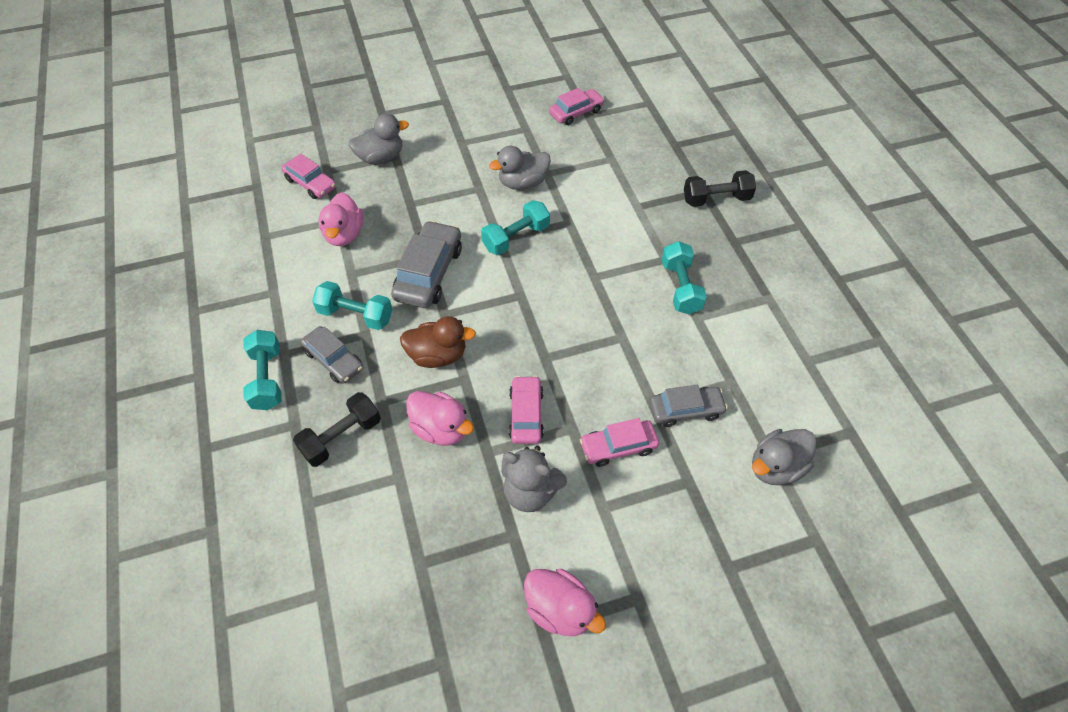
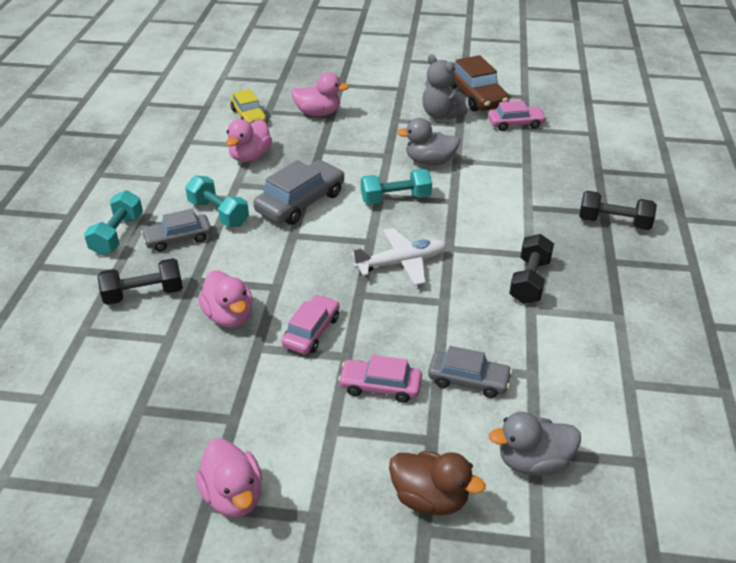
camera: 25 degrees right, 15 degrees down
(310, 183) = (249, 116): pink car -> yellow car
(334, 360) = (178, 238): grey car -> grey car turned 90 degrees clockwise
(381, 157) = (318, 113): grey duck -> pink duck
(438, 355) = (265, 262): brown duck -> brown duck (430, 498)
(522, 89) = (476, 96): none -> brown car
(530, 492) = (273, 391): grey teddy bear -> grey teddy bear (441, 115)
(562, 309) = (401, 263): none -> white plane
(680, 287) = (529, 281): turquoise dumbbell -> black dumbbell

